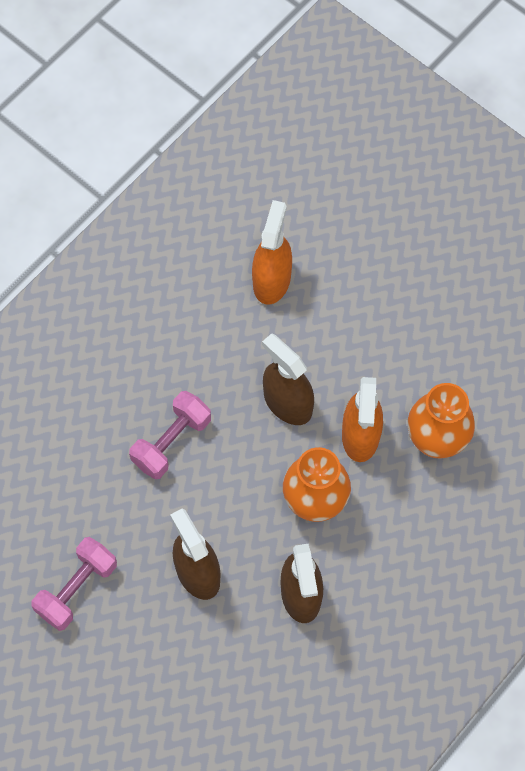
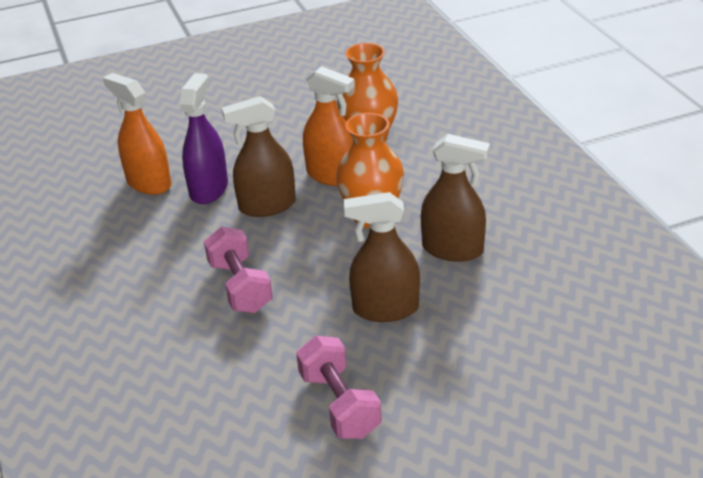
camera: 60 degrees left, 30 degrees down
(287, 338) = (209, 189): none -> purple spray bottle

